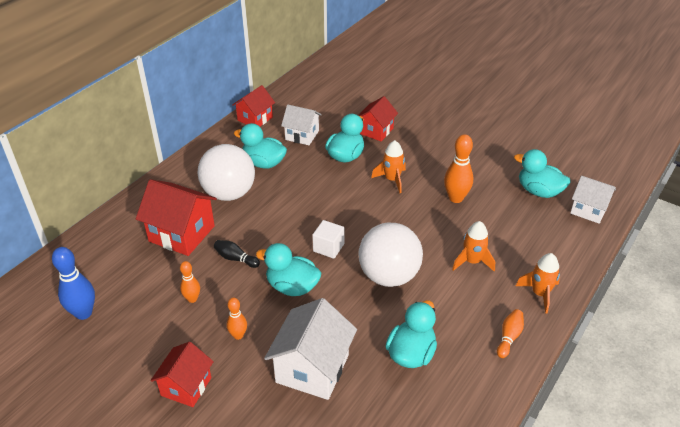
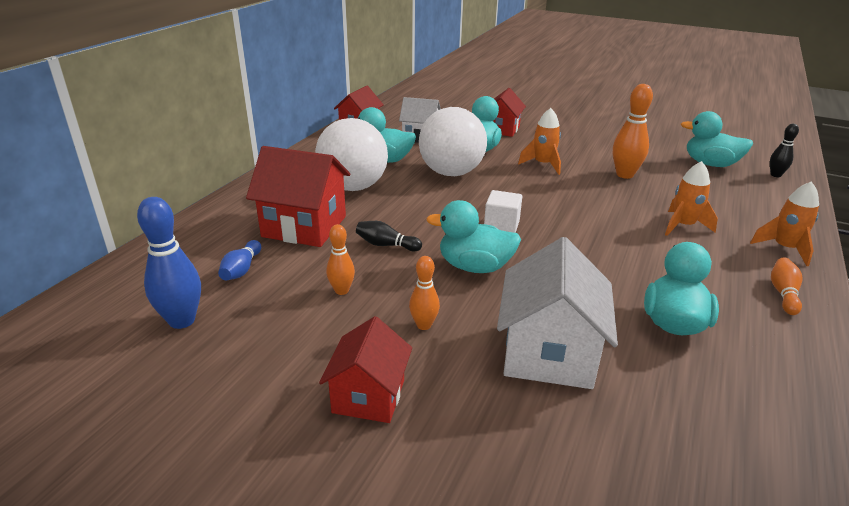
camera: 10 degrees left, 10 degrees down
(129, 272) = (241, 269): none -> blue bowling pin
(389, 276) = (592, 246): white ball -> white ball (451, 173)
(588, 210) = (775, 175): white house -> black bowling pin

